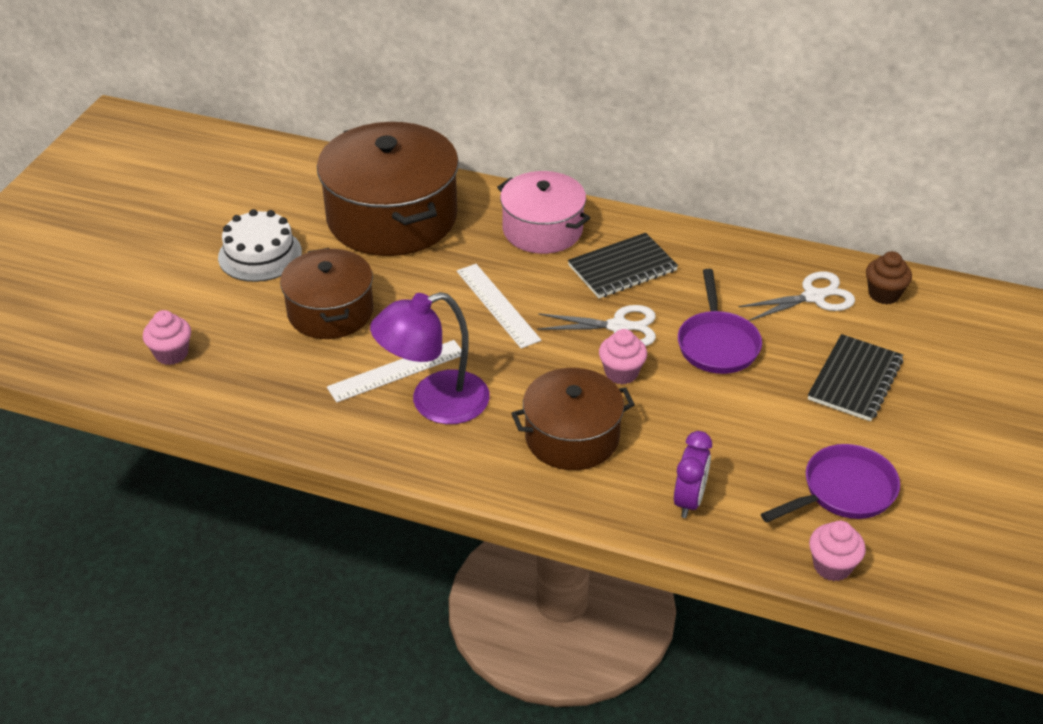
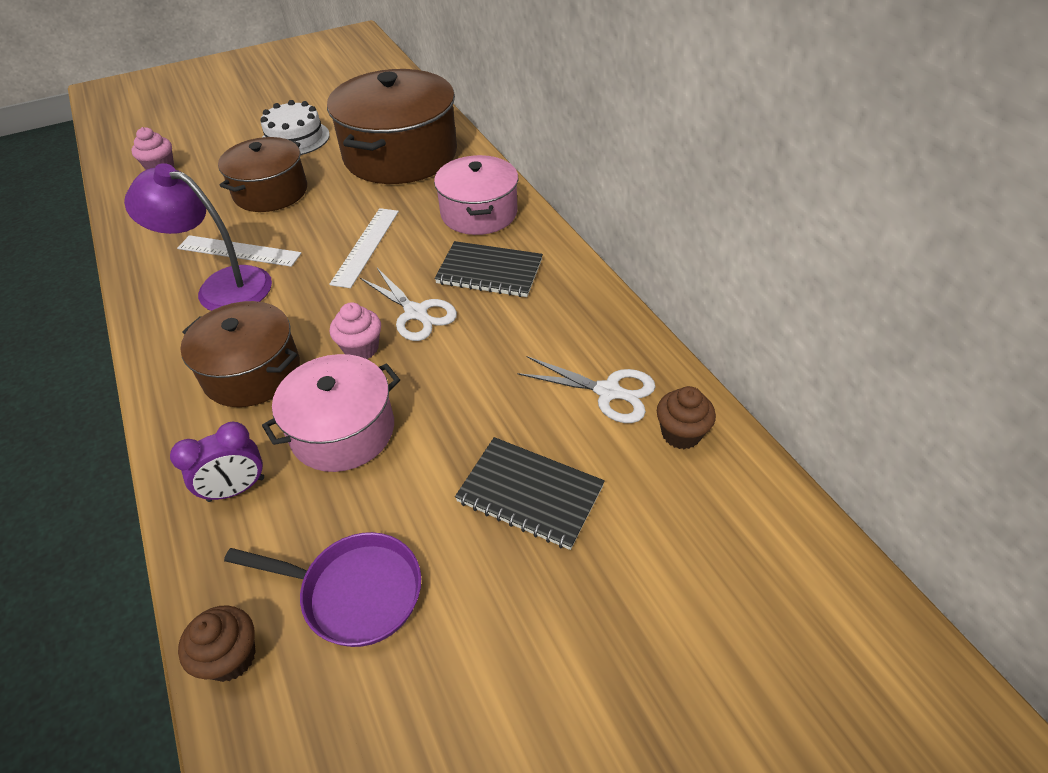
camera: 45 degrees right, 5 degrees up
(696, 425) = (343, 430): none -> pink pot
(717, 344) = (465, 376): purple pan -> none
(832, 566) = (231, 657): pink cupcake -> brown cupcake
(855, 380) = (530, 494): black notebook -> black notebook turned 45 degrees clockwise

